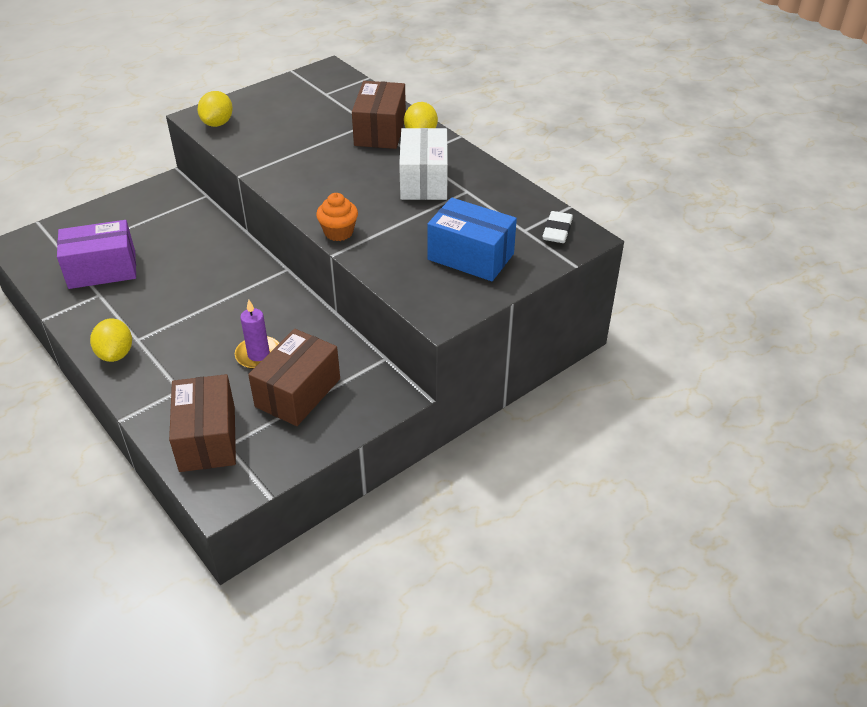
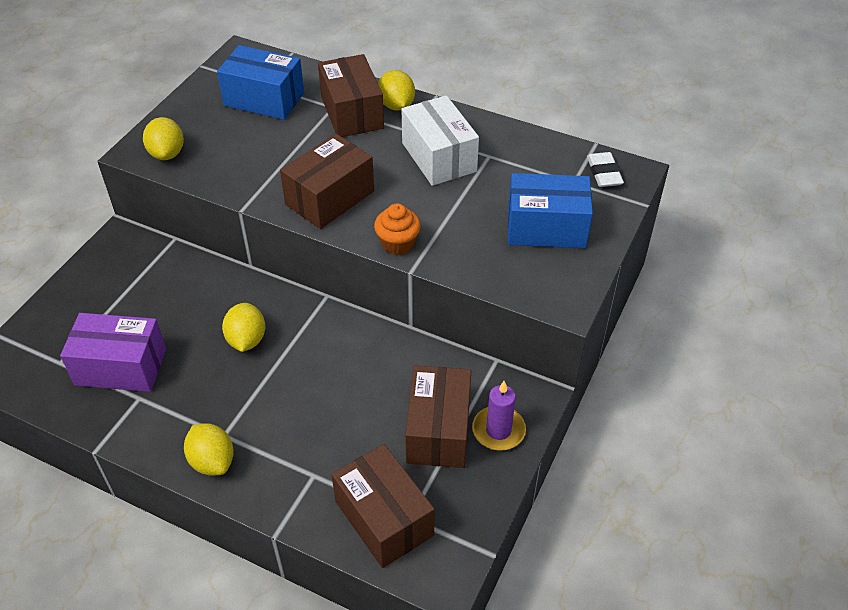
camera: 25 degrees left, 5 degrees up
(102, 270) = (121, 367): purple box -> purple box turned 45 degrees clockwise
(203, 280) = (246, 340): none -> yellow lemon
(258, 355) = (368, 404): purple candle -> purple candle (498, 430)
(312, 185) = (329, 198): none -> brown box
(319, 105) = (264, 99): none -> blue box

